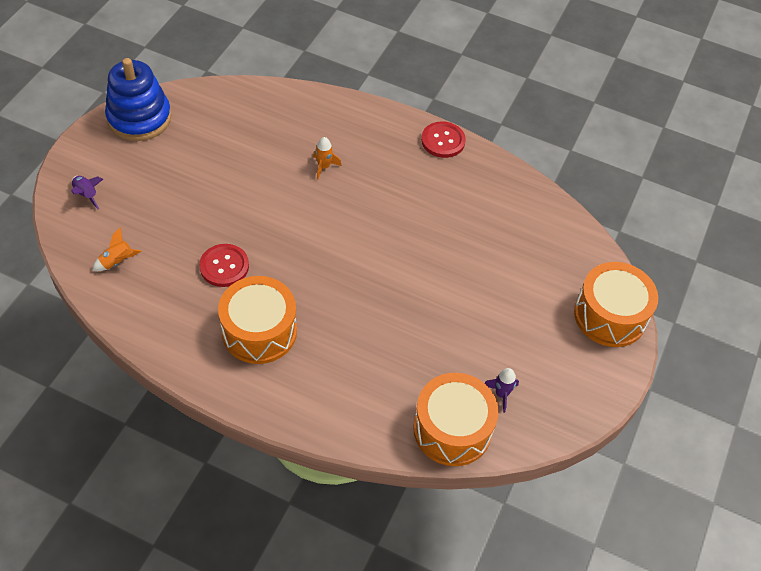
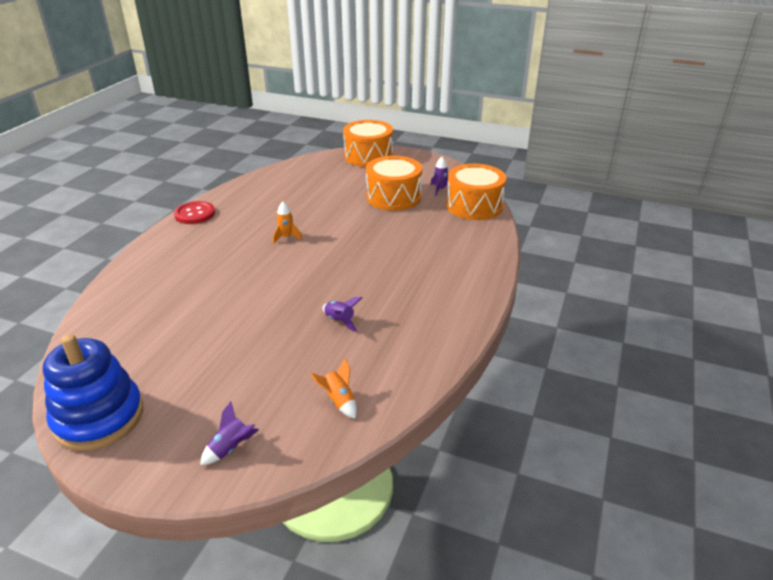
camera: 90 degrees left, 20 degrees down
(224, 266) = (340, 321): red button -> purple rocket
(259, 331) = (411, 293): orange drum -> orange drum (393, 197)
(324, 167) = (214, 271): orange rocket -> orange rocket (286, 237)

